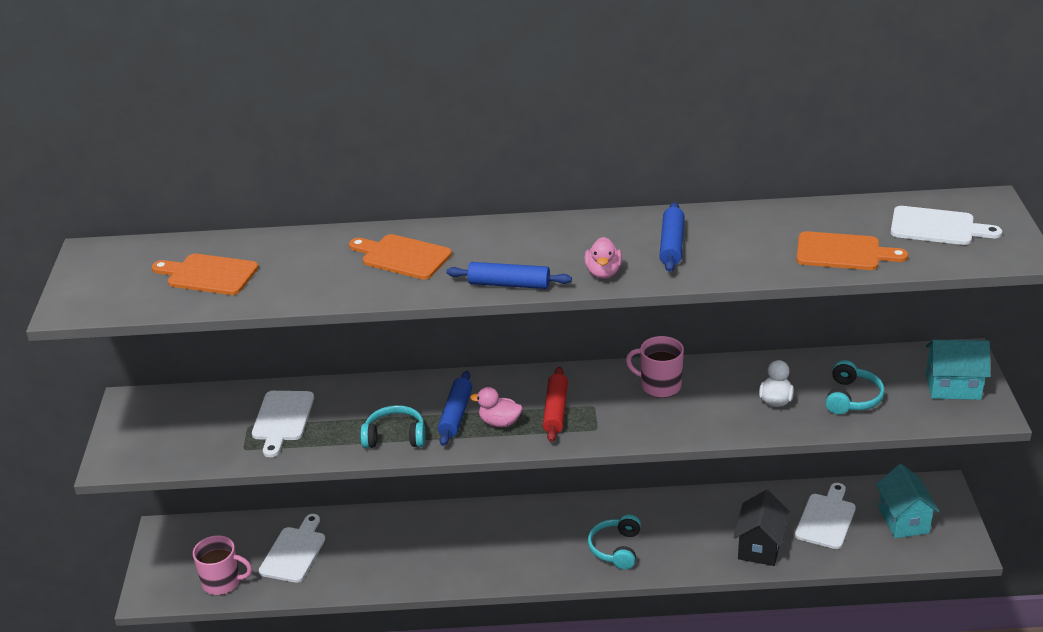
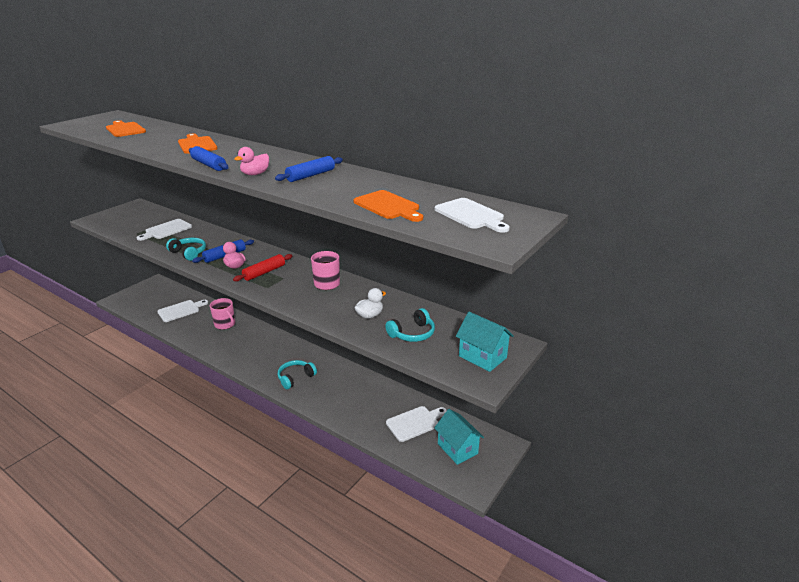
camera: 35 degrees right, 5 degrees down
(222, 582) = (143, 308): pink mug -> pink mug (225, 324)
(759, 547) = (361, 416): black house -> none
(903, 520) = (457, 449): turquoise house -> turquoise house turned 60 degrees counterclockwise

